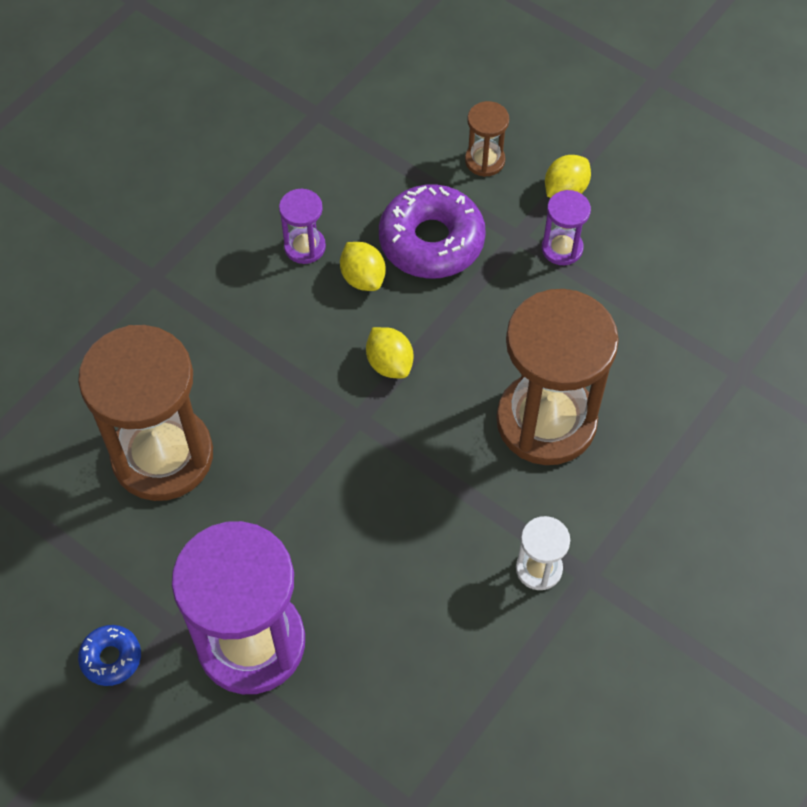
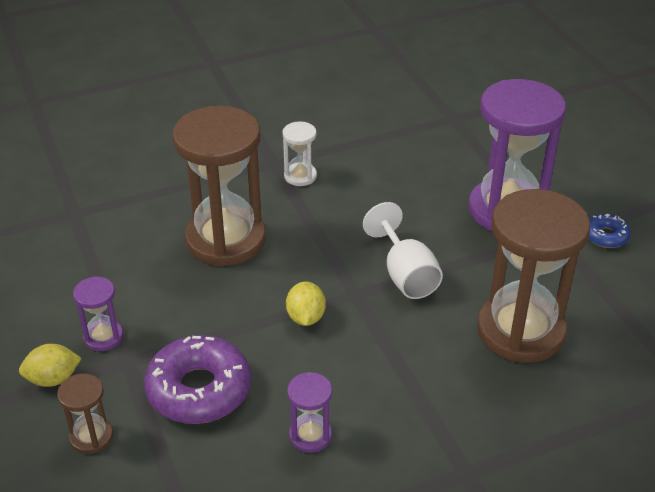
camera: 150 degrees left, 20 degrees down
(320, 471) = (405, 274): none -> white goblet
(363, 278) = (279, 387): yellow lemon -> none

